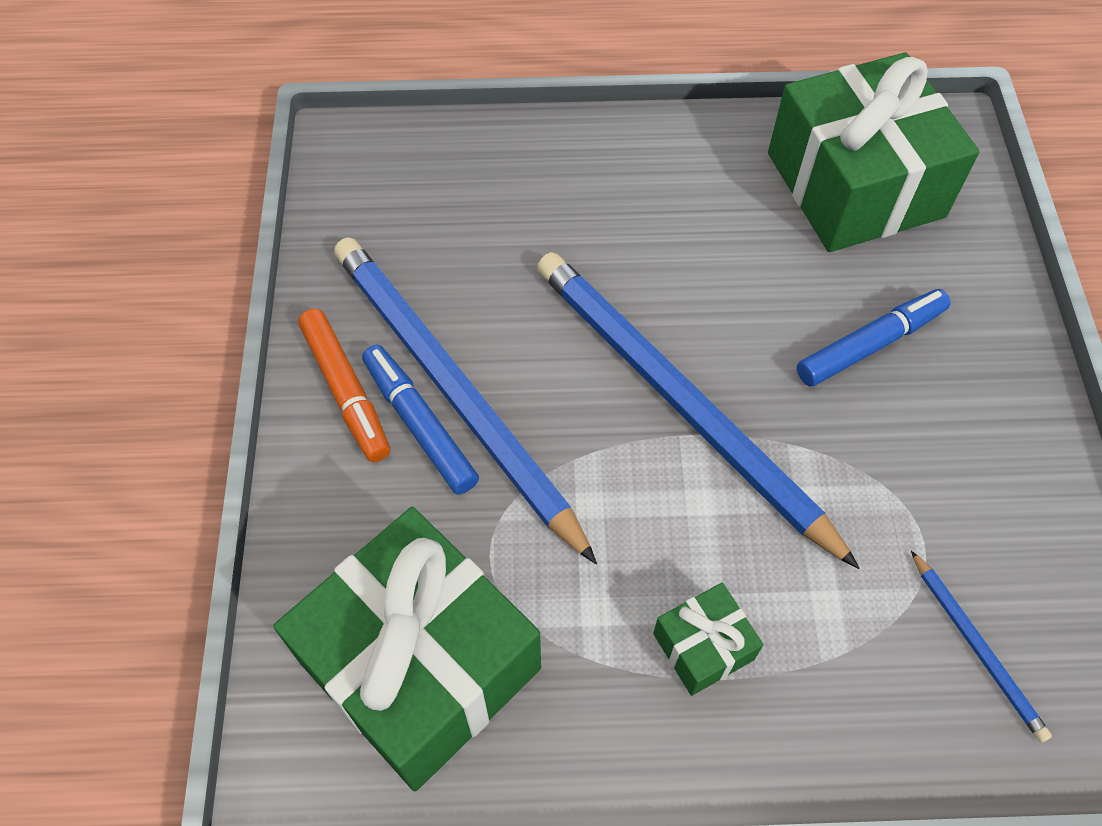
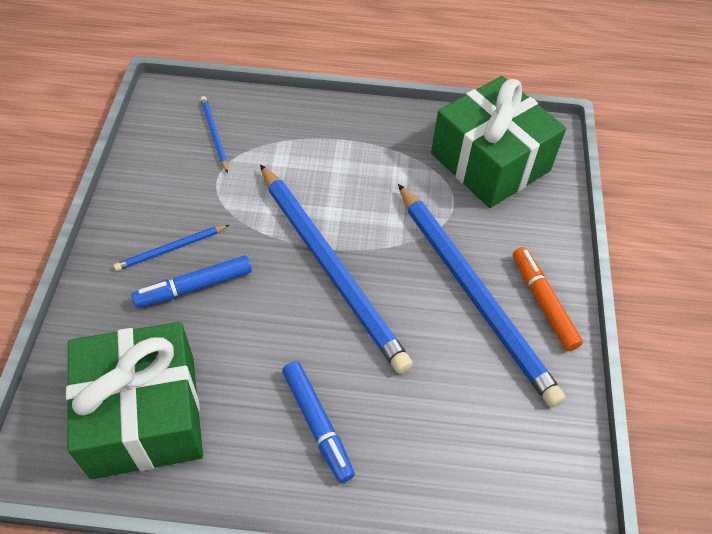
camera: 175 degrees left, 5 degrees down
(419, 425) = (494, 275): blue marker -> blue marker (317, 424)
(703, 646) = (348, 151): green gift -> none
(934, 398) = (171, 249): none -> blue pencil

